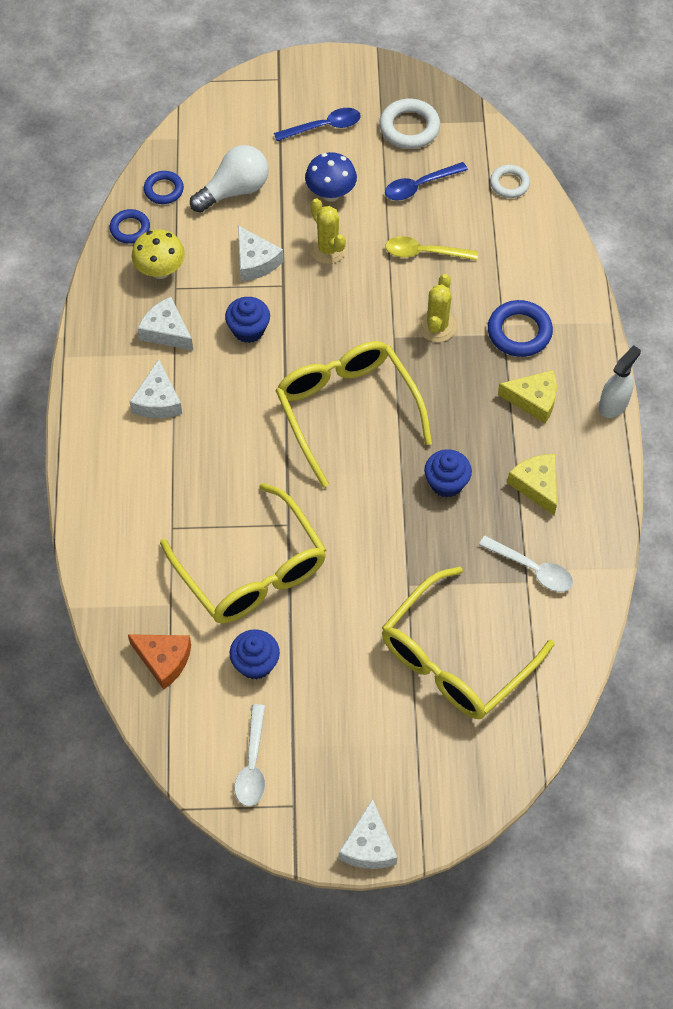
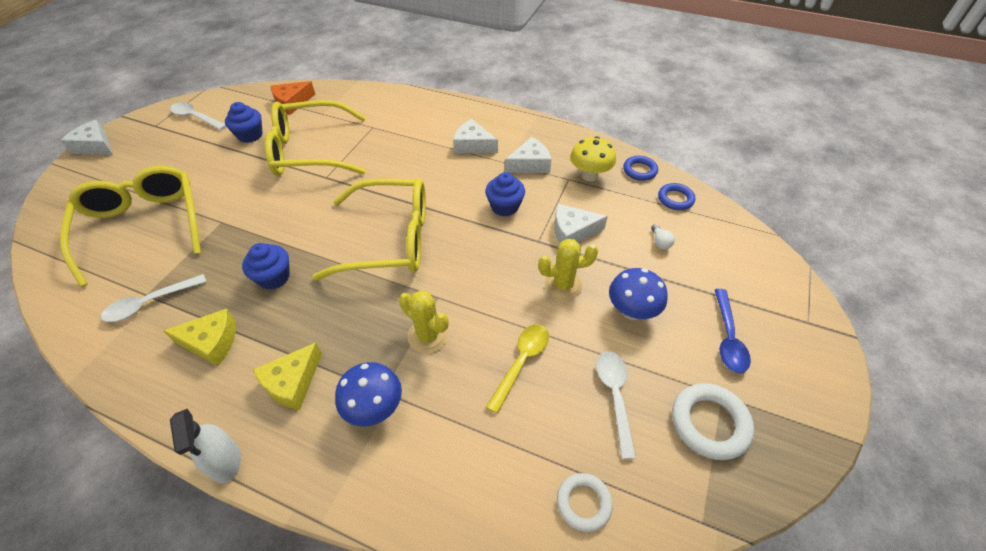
camera: 115 degrees right, 10 degrees down
(234, 190) = (660, 242): white light bulb -> white light bulb, size x0.41
(419, 186) = (614, 396): blue spoon -> white spoon
(519, 332) = (374, 408): blue ring -> blue mushroom

